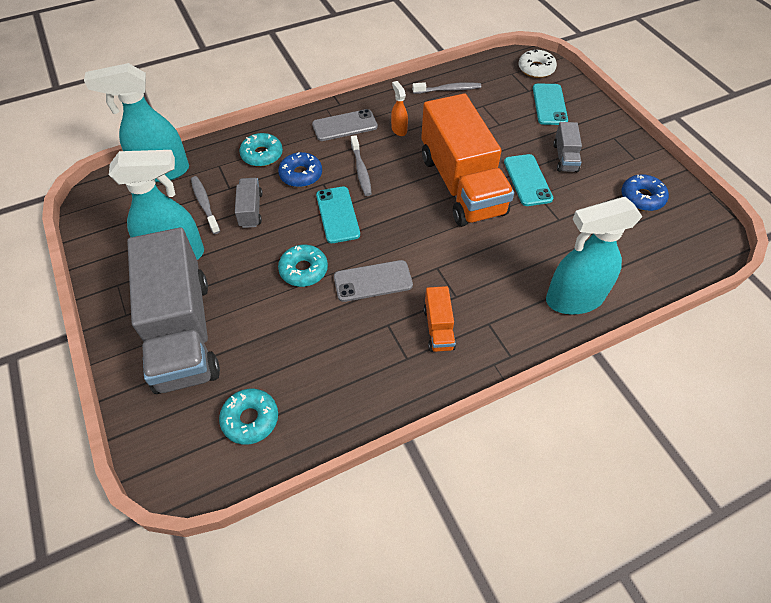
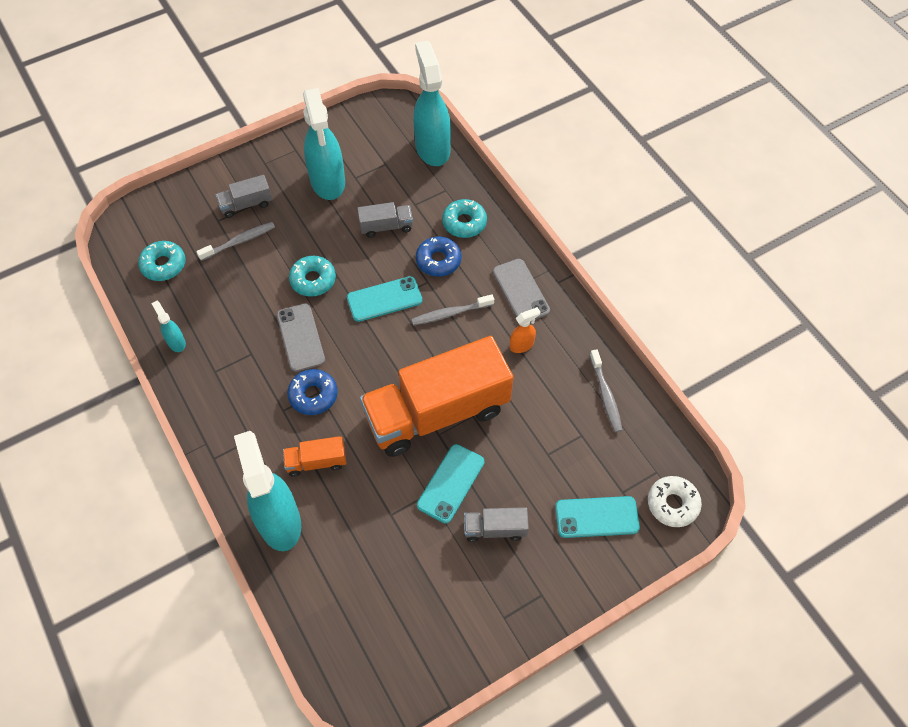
camera: 85 degrees right, 5 degrees up
(183, 332) = (246, 204): grey truck -> grey truck, size x0.42
(205, 204) = (391, 190): grey toothbrush -> grey toothbrush (239, 241)
(365, 399) = (176, 342): none -> turquoise spray bottle
(438, 328) = (246, 396): orange truck -> orange truck (316, 462)
(527, 180) = (451, 483): turquoise phone -> turquoise phone turned 45 degrees counterclockwise
(642, 197) = (432, 616): blue donut -> blue donut (313, 395)

